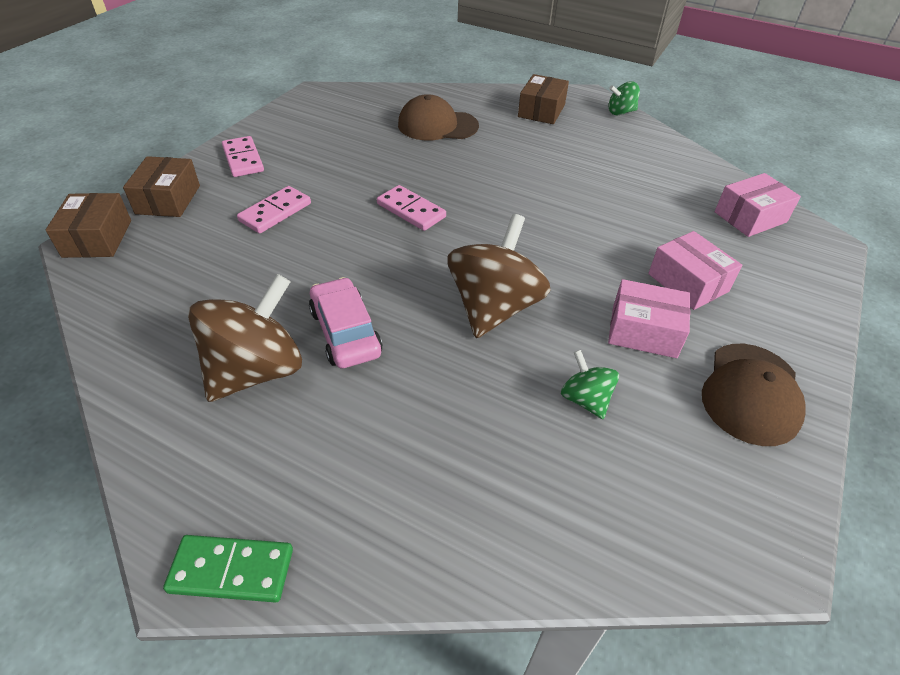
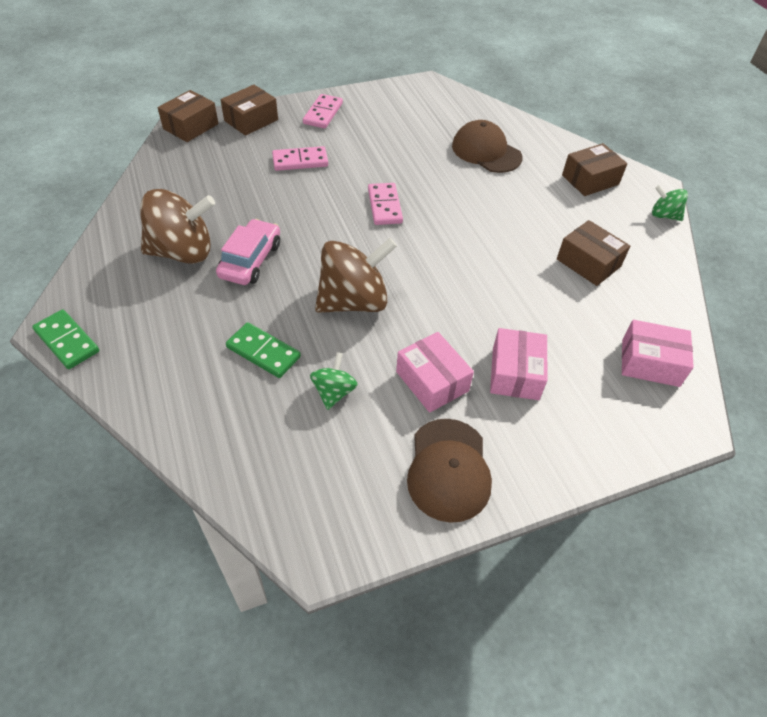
camera: 40 degrees right, 5 degrees up
(475, 411) = (263, 352): none -> green domino
(621, 170) = (588, 263): none -> brown box
(751, 393) = (448, 469): brown cap -> brown cap turned 60 degrees counterclockwise

